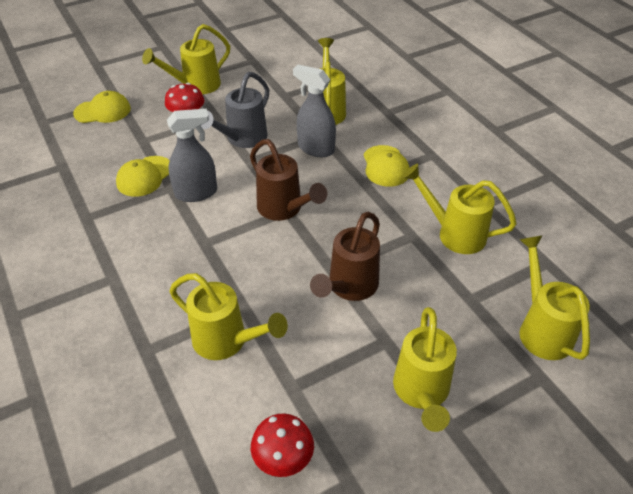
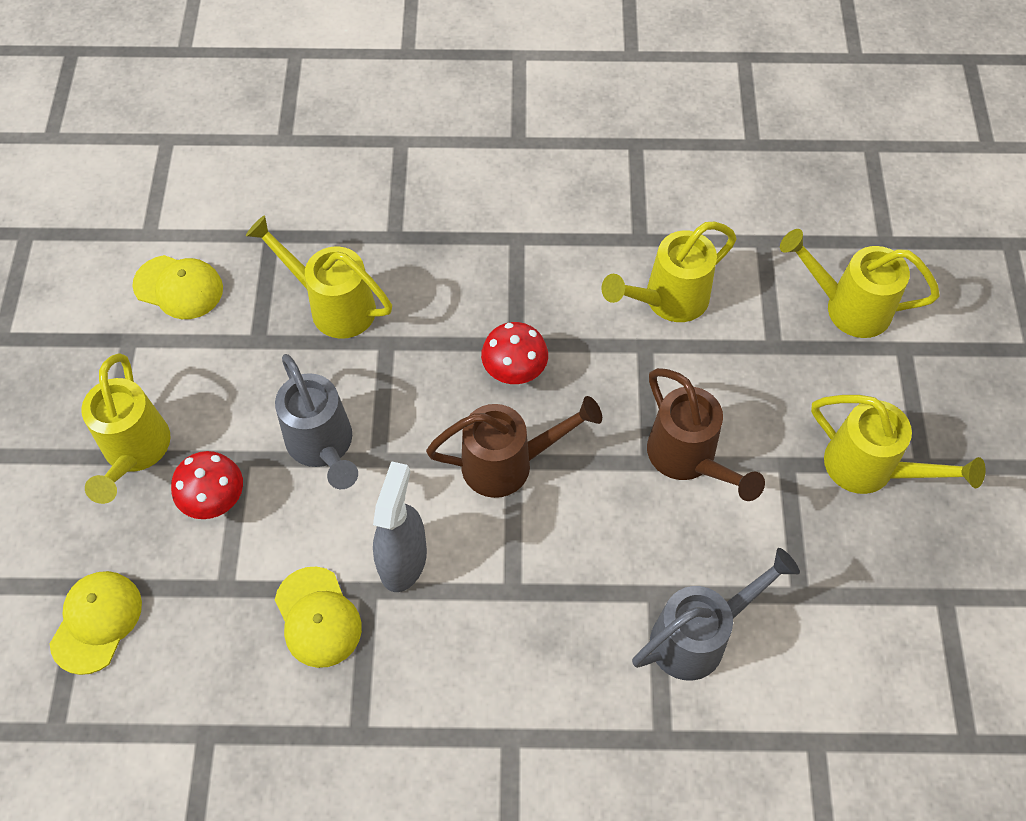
camera: 60 degrees left, 15 degrees up
(227, 341) = (698, 636): yellow watering can -> grey watering can
(283, 460) = (888, 649): red mushroom -> red mushroom (514, 372)
(315, 148) = (410, 364): grey spray bottle -> none
(385, 166) = (503, 302): yellow cap -> yellow cap (179, 287)

